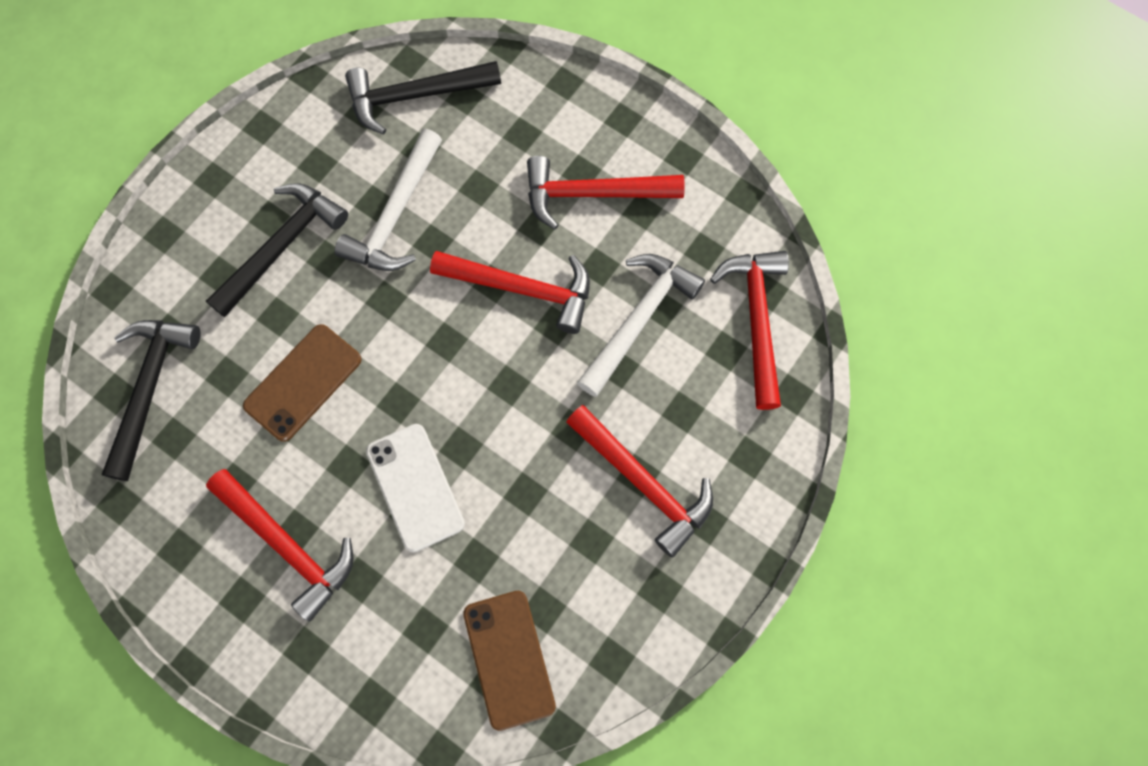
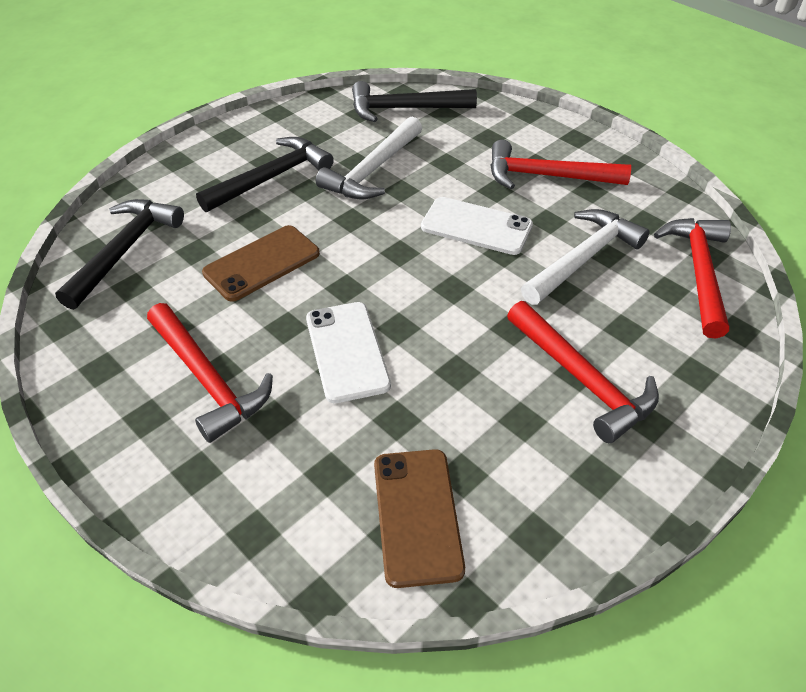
camera: 10 degrees right, 25 degrees down
(523, 289) = (476, 226): red hammer -> white phone

